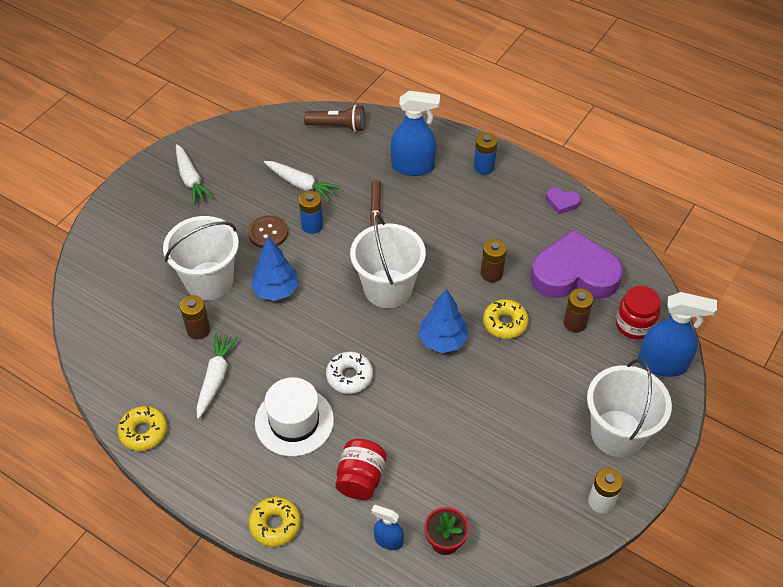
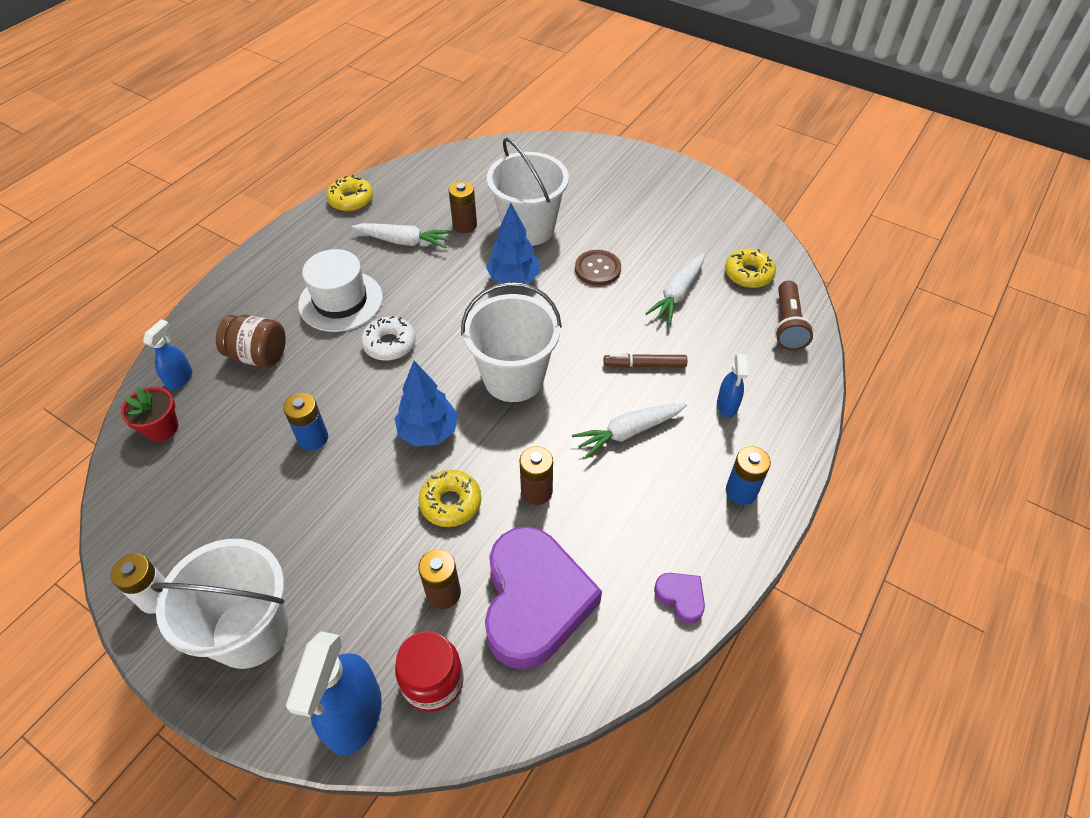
camera: 90 degrees right, 0 degrees up
(191, 180) = (672, 205): white carrot -> white carrot (628, 432)
(275, 525) = (227, 292): yellow donut -> yellow donut (748, 274)
(312, 225) = (612, 306): blue battery -> blue battery (313, 438)
(361, 478) = (258, 355): red jar -> brown jar
(413, 166) = (727, 405): blue spray bottle -> blue spray bottle, size x0.54
(562, 202) = (681, 597): purple heart -> purple heart turned 120 degrees clockwise

